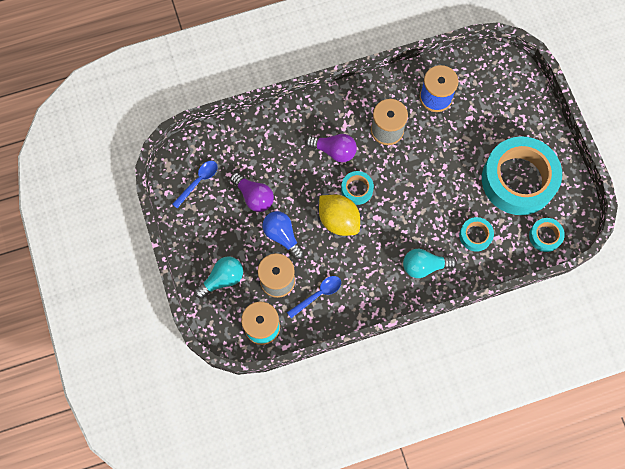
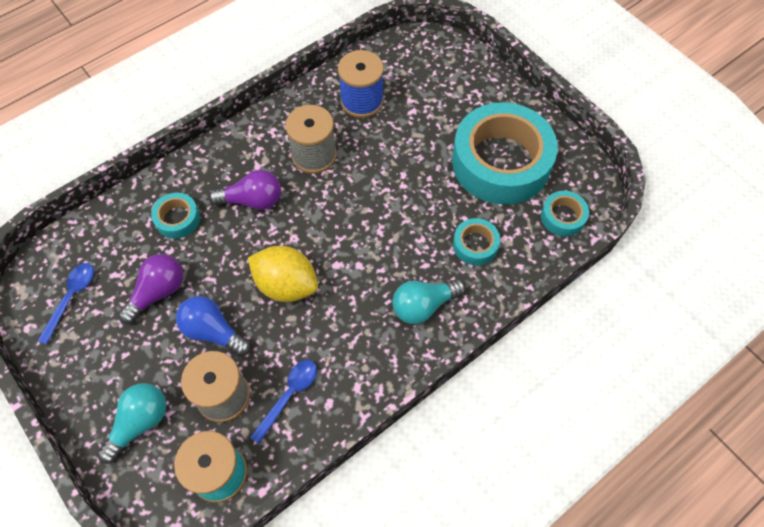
camera: 20 degrees left, 10 degrees down
(254, 196) = (158, 292): purple light bulb -> purple light bulb turned 75 degrees counterclockwise
(357, 189) = (298, 238): turquoise tape -> turquoise tape (177, 219)

